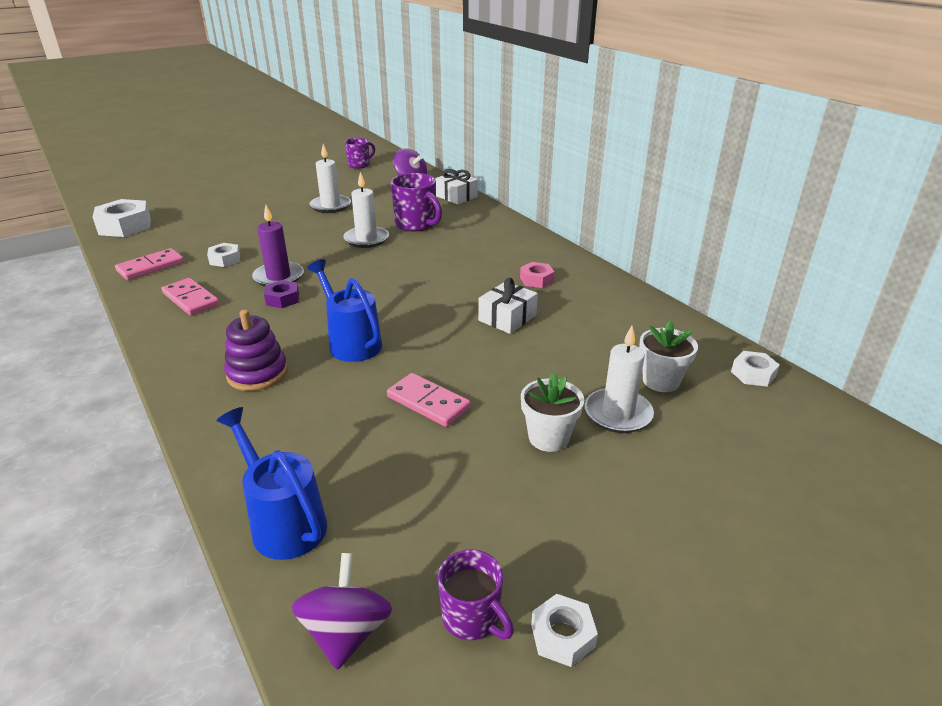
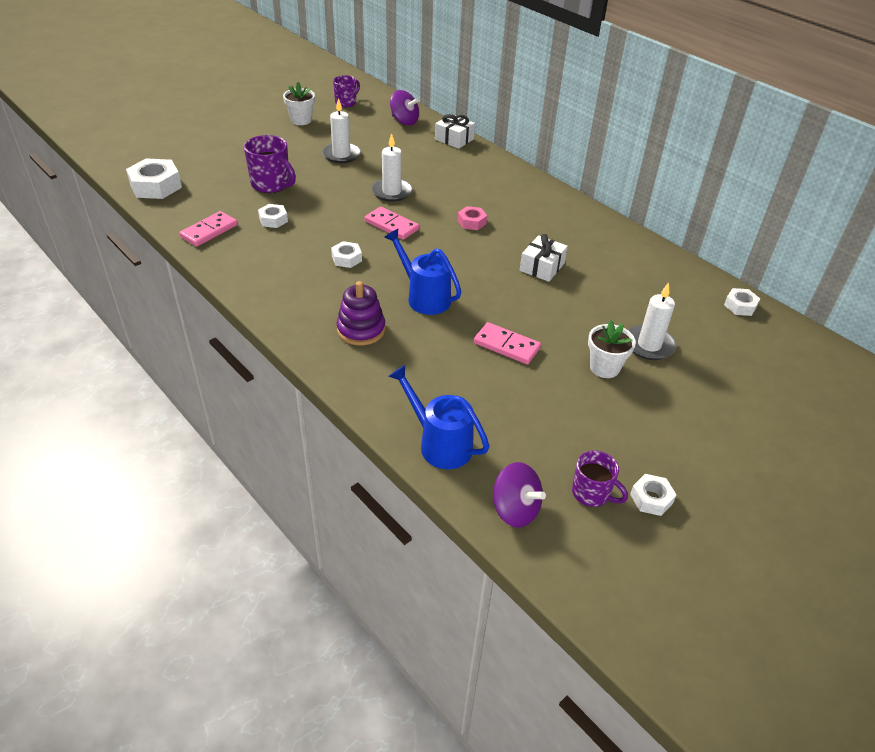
camera: 10 degrees left, 10 degrees up
(191, 299) = (266, 263): pink domino -> pink domino (391, 225)
(278, 277) = (332, 236): purple candle -> none
(282, 299) = (346, 258): purple nut -> white nut
(346, 632) = (515, 509): purple spinning top -> purple spinning top turned 135 degrees clockwise
(416, 224) = (430, 173): purple mug -> purple mug (271, 185)
(536, 280) = (554, 228): pink nut -> pink nut (471, 222)
(661, 381) = (674, 316): white flower pot -> white flower pot (301, 120)

